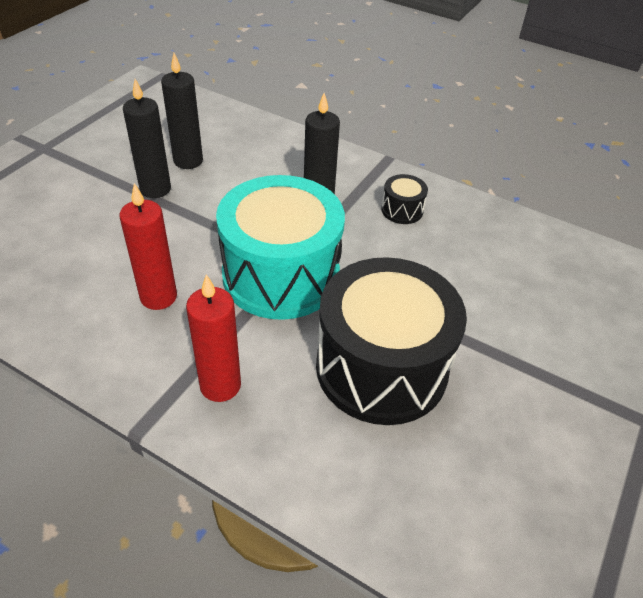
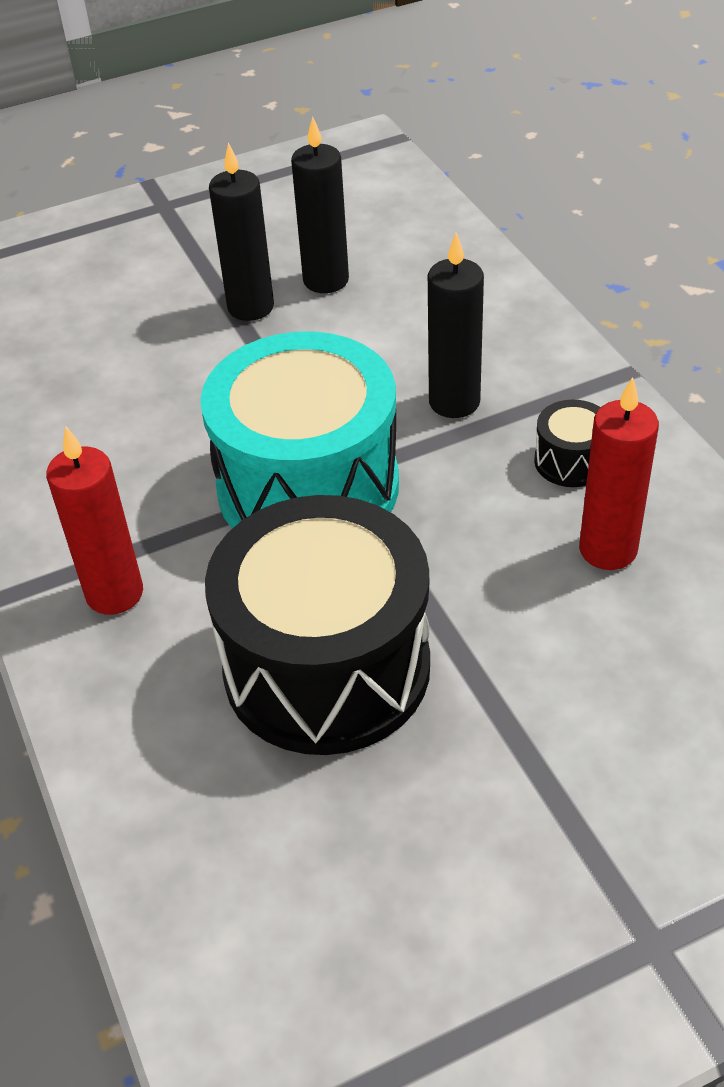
camera: 40 degrees right, 0 degrees up
(158, 297) = (137, 453): red candle -> red candle (608, 550)

